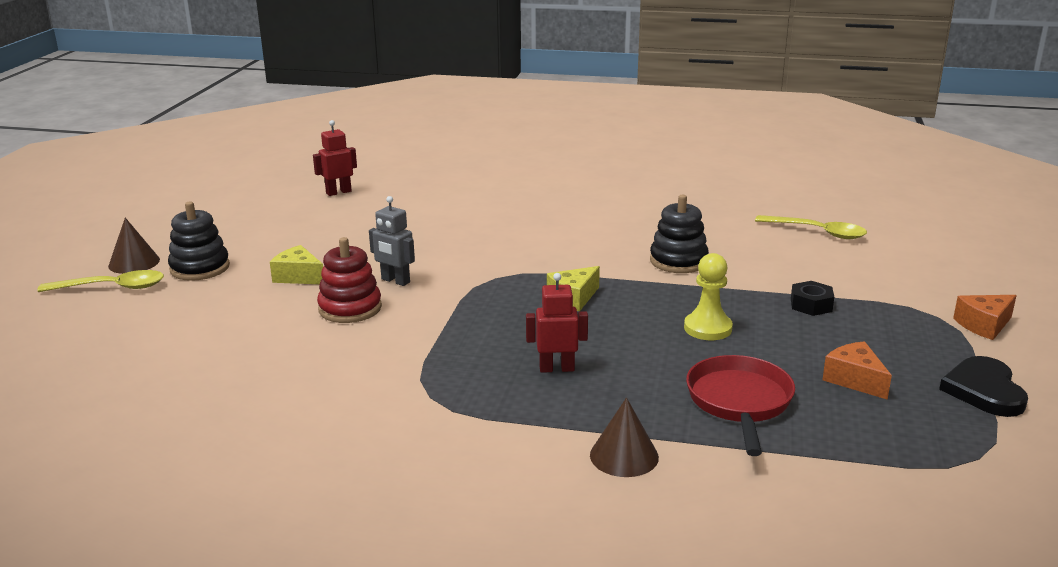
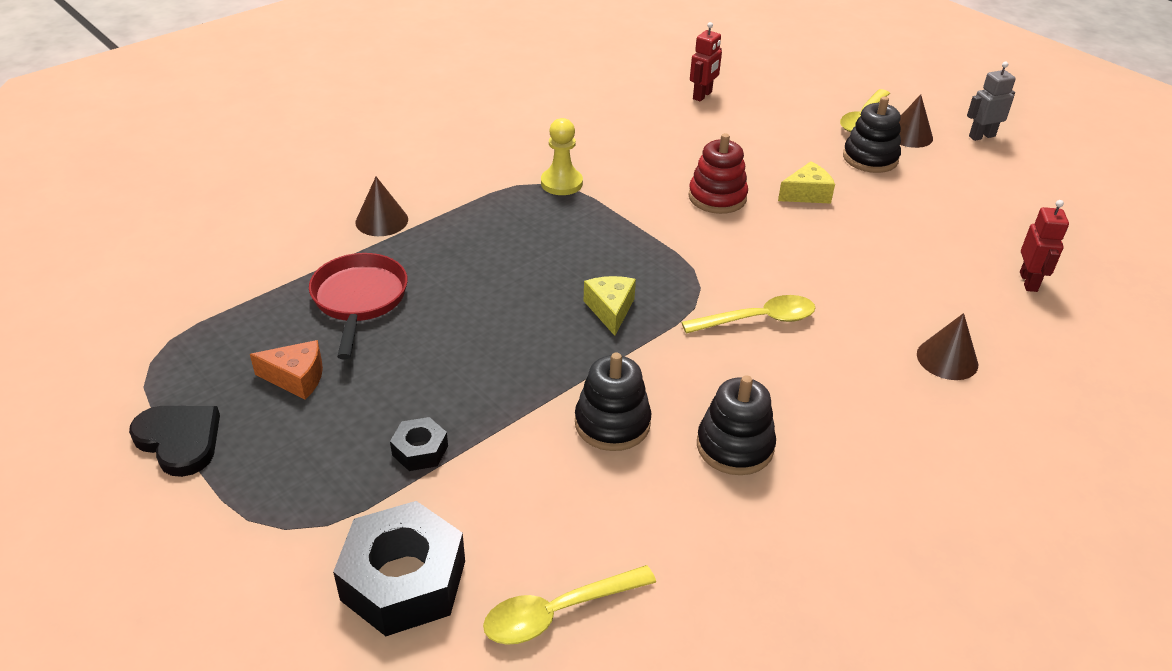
camera: 125 degrees right, 15 degrees up
(395, 281) = (749, 234): grey robot -> grey robot (981, 136)
(461, 197) = (947, 359): none -> brown cone
(504, 251) = (757, 320): none -> yellow spoon
(556, 368) = (511, 245): red robot -> red robot (702, 95)
(634, 227) = (735, 446): none -> black stacking toy
(708, 328) = (468, 353): yellow pawn -> yellow pawn (561, 183)
(739, 402) = (359, 300): red pan -> red pan turned 135 degrees counterclockwise
(885, 271) = (403, 580): none -> black nut
(984, 325) = (227, 548): orange cheese -> none

